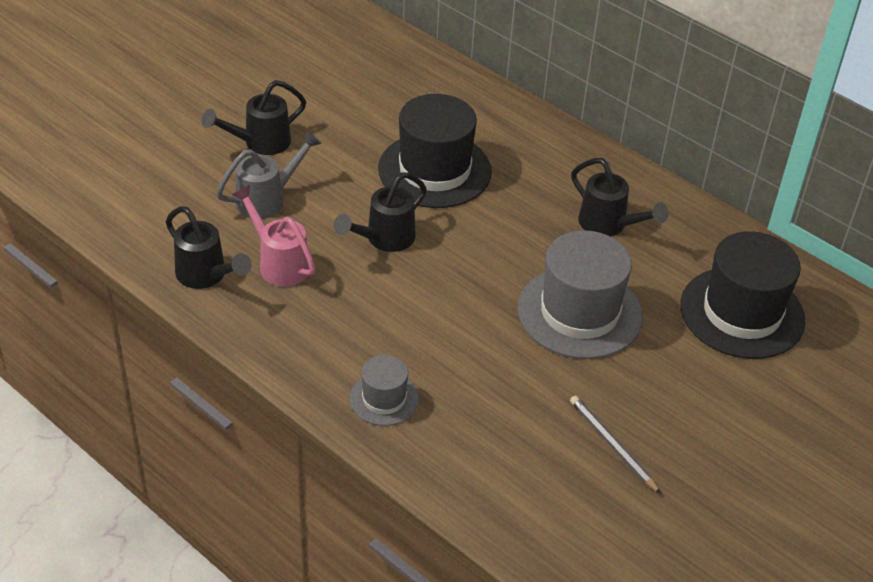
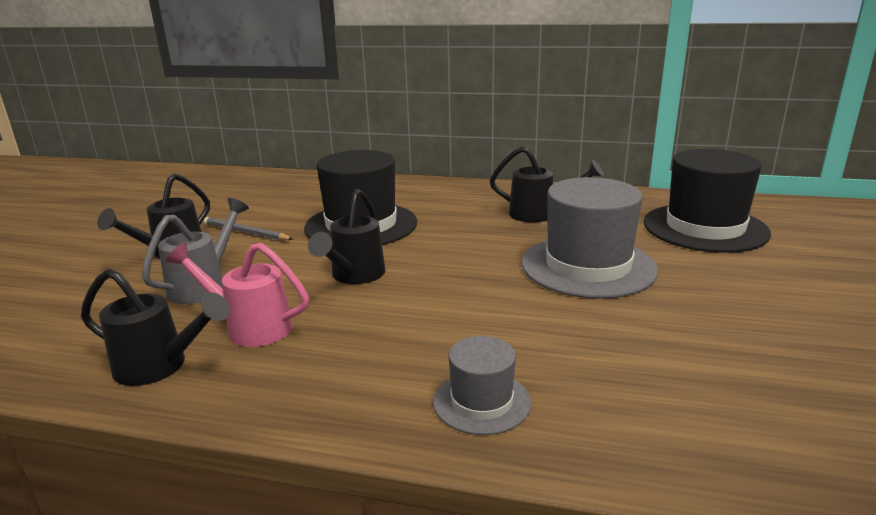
camera: 25 degrees left, 20 degrees down
(612, 445) = (755, 346): grey pencil -> grey pencil (245, 232)

